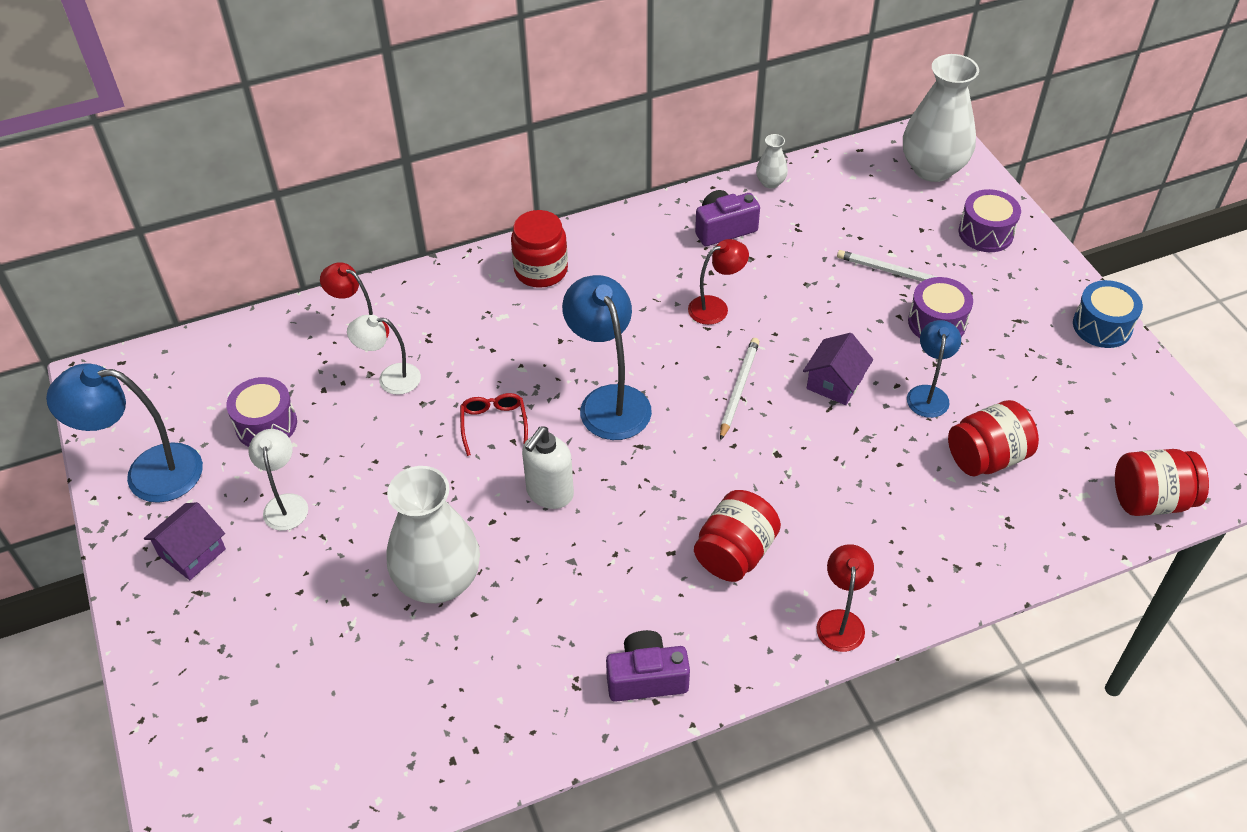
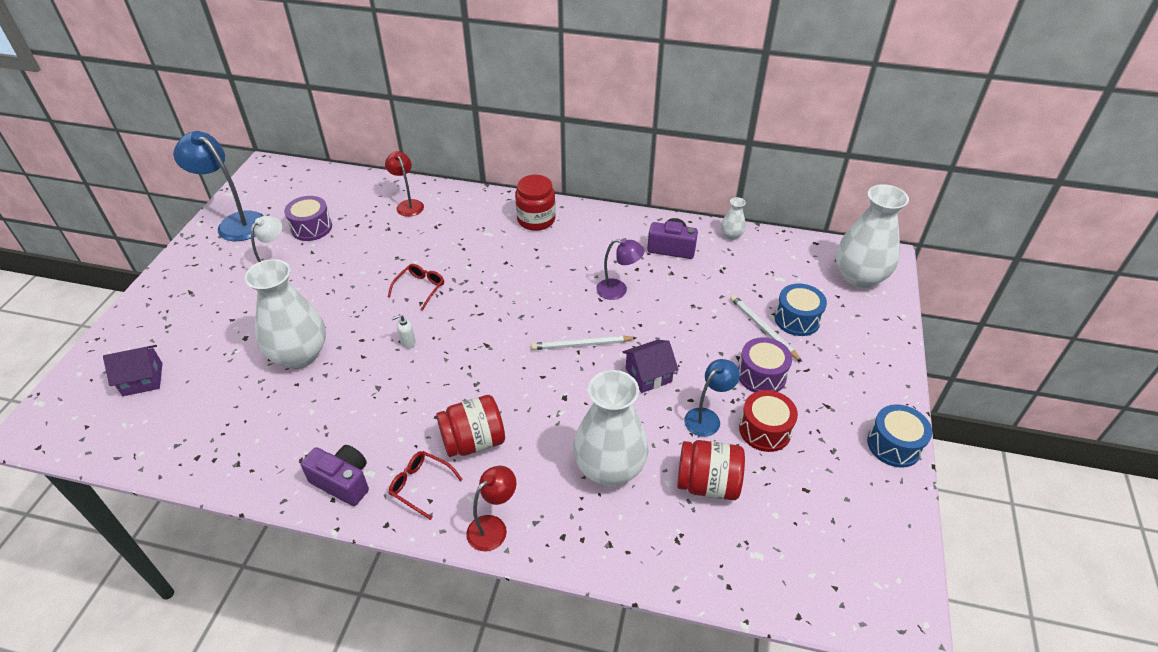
camera: 35 degrees right, 5 degrees down
(192, 552) = (209, 271): purple house -> purple house (142, 379)
(390, 379) = (395, 236): white lamp -> none
(549, 493) = (407, 342): white soap dispenser -> white soap dispenser, size x0.50
(609, 401) = (496, 310): blue lamp -> none
(716, 307) = (618, 290): red lamp -> purple lamp
(729, 629) = (420, 485): none -> red glasses
(738, 389) = (581, 345): white pencil -> white pencil turned 150 degrees counterclockwise
(889, 497) = (609, 468): none -> white vase
(916, 245) = (797, 319): none -> blue drum
(985, 233) = (859, 336): purple drum -> none
(988, 376) = (765, 430): none -> red drum
(1150, 500) = (811, 593): red jar -> none

